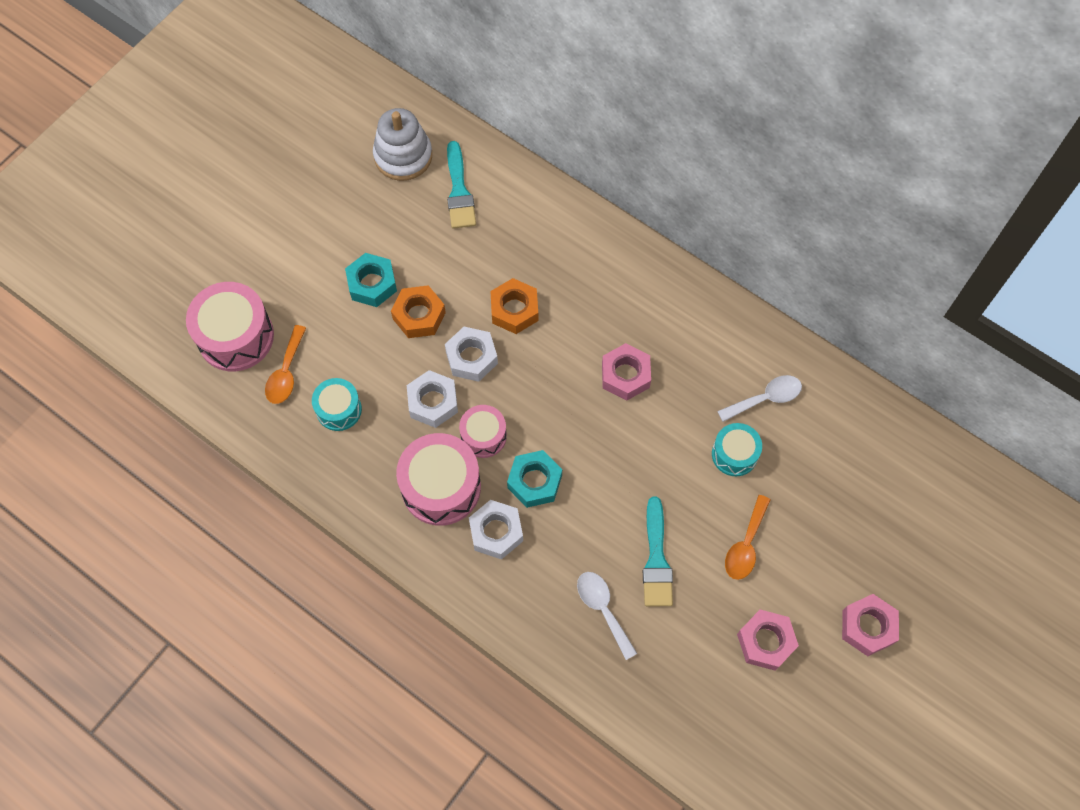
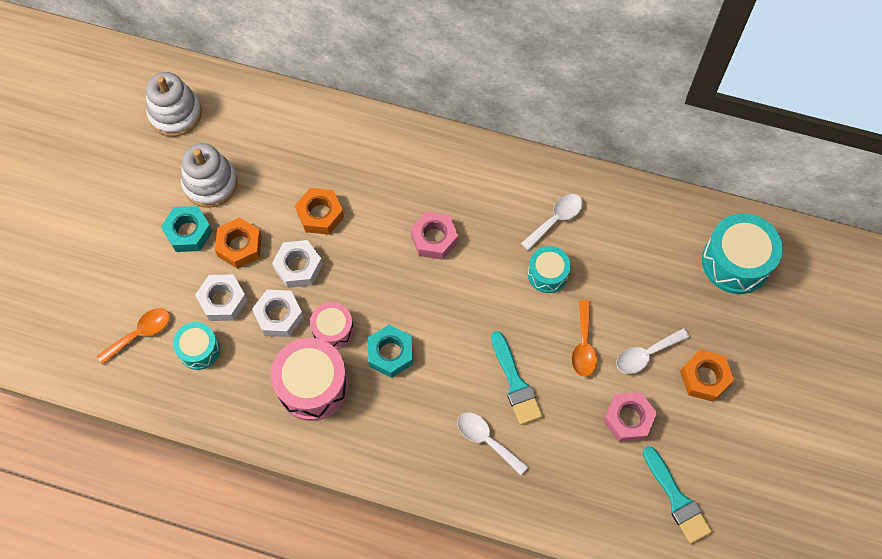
camera: 20 degrees left, 0 degrees up
(236, 336) = (83, 317): pink drum -> none
(286, 372) = (140, 333): orange spoon -> orange spoon turned 120 degrees counterclockwise
(412, 240) = (210, 183): none -> white stacking toy
(459, 191) = (235, 128): turquoise brush -> turquoise brush (677, 499)
(496, 532) = (373, 407): white nut -> white nut (223, 300)
(811, 579) = (646, 355): none -> white spoon
(867, 627) = (704, 378): pink nut -> orange nut
(951, 512) = (736, 262): none -> turquoise drum

